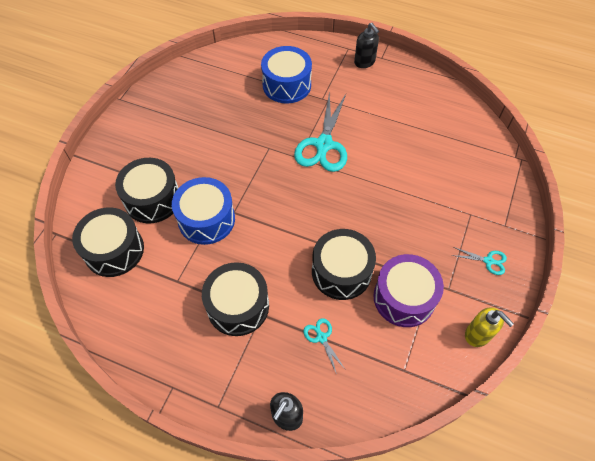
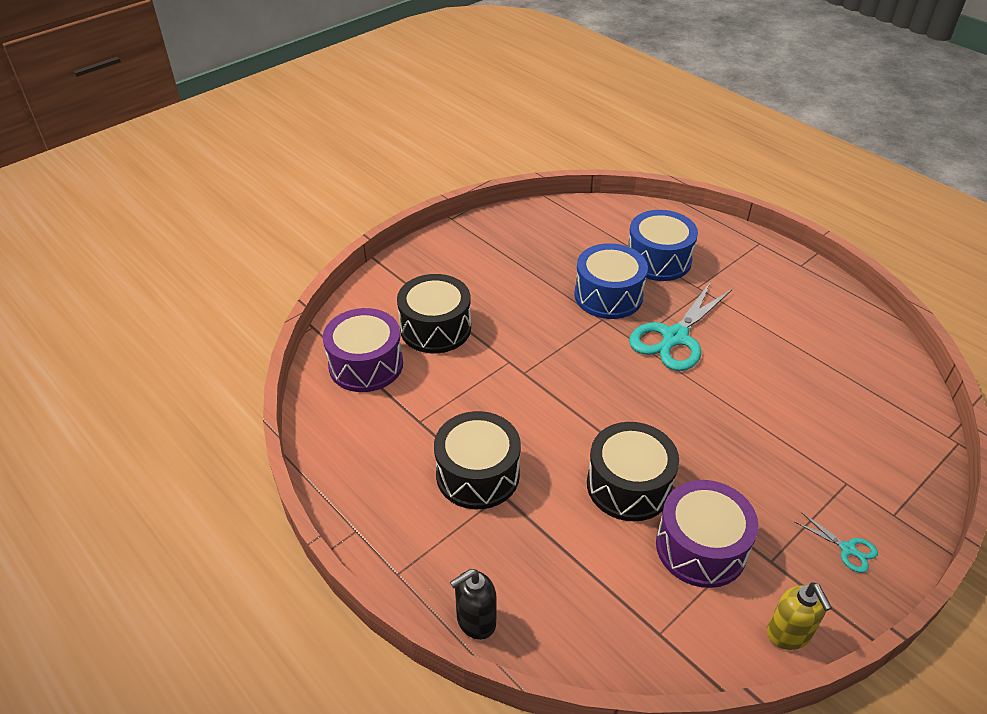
camera: 25 degrees right, 15 degrees down
(114, 250) = (366, 364): black drum -> purple drum
(206, 219) = (487, 369): blue drum -> blue drum (608, 296)
(321, 337) = (565, 550): turquoise scissors -> none
(364, 62) = (775, 264): black soap dispenser -> none

